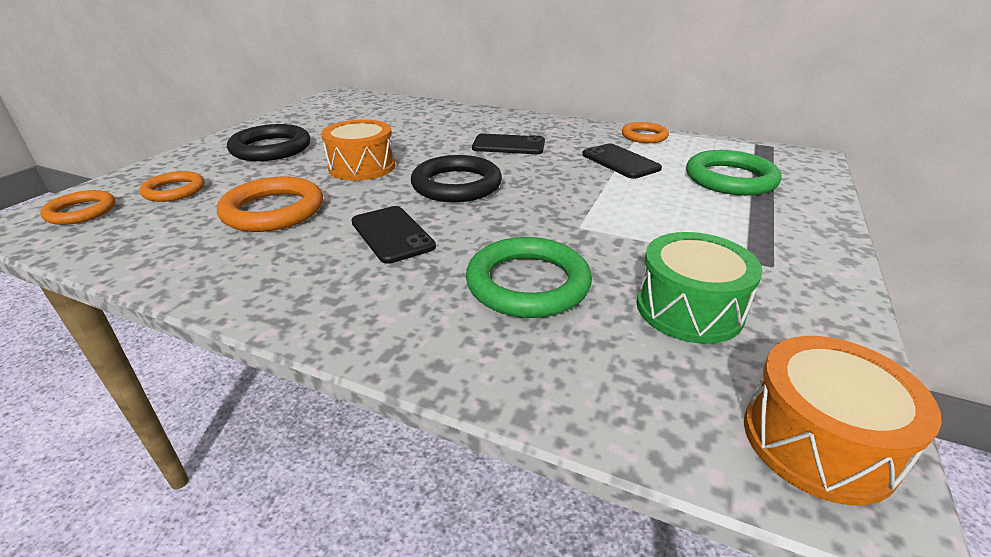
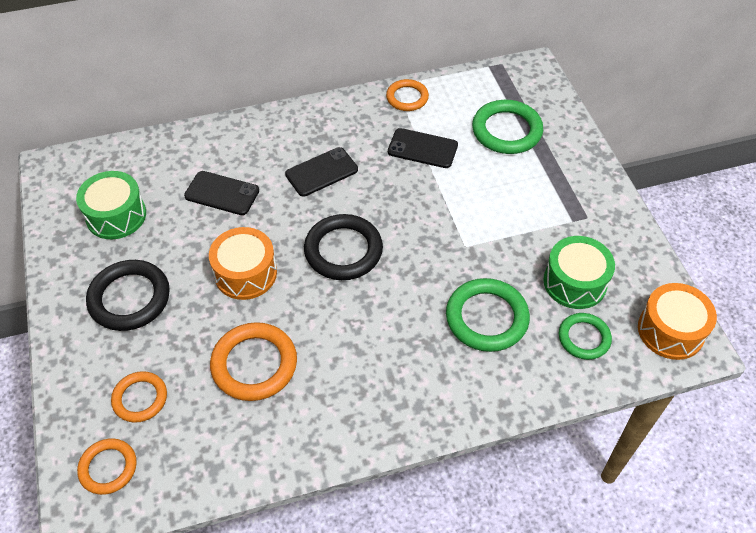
camera: 40 degrees left, 20 degrees up
(336, 118) = (116, 215): none -> green drum
(392, 234) = (366, 331): black phone -> black phone (222, 193)
(639, 366) = (584, 338): none -> green ring

